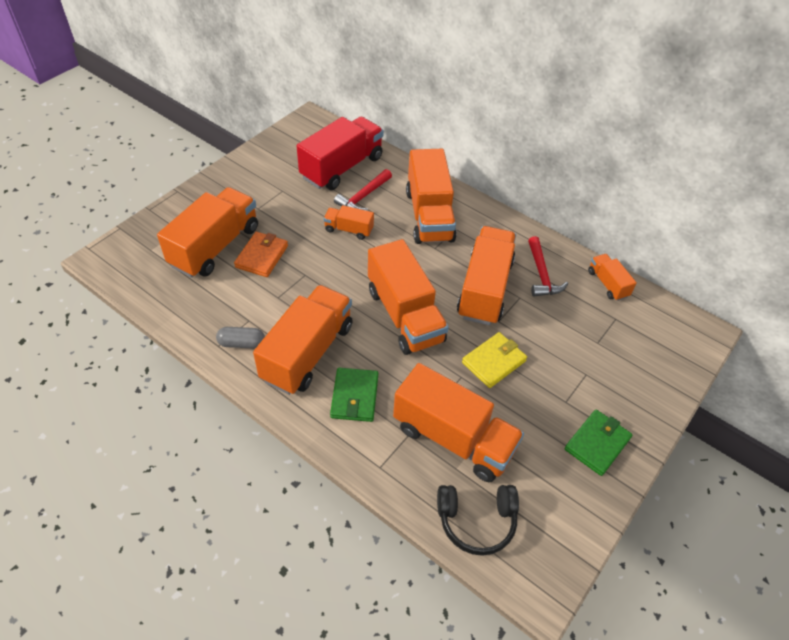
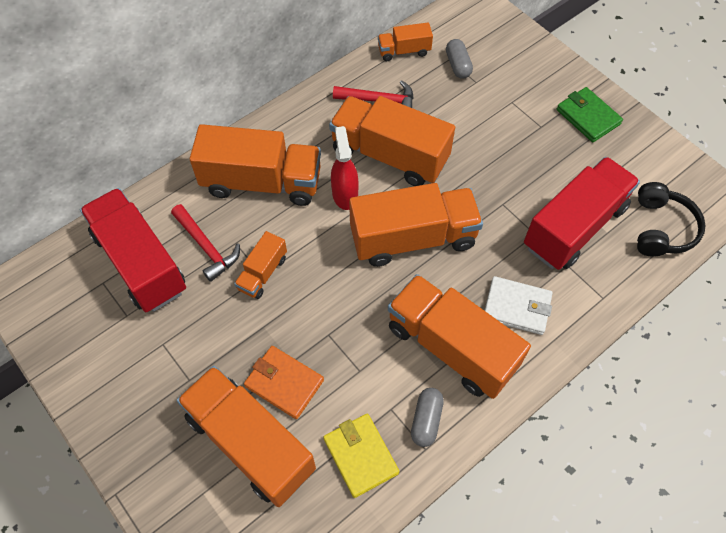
camera: 75 degrees left, 10 degrees up
(355, 396) = (516, 307): green wallet -> white wallet
(434, 265) = (345, 194): none -> red spray bottle
(453, 438) = (574, 227): orange truck -> red truck
(493, 362) = (487, 171): yellow wallet -> yellow wallet (360, 456)
(611, 326) = (458, 65): none -> grey capsule

